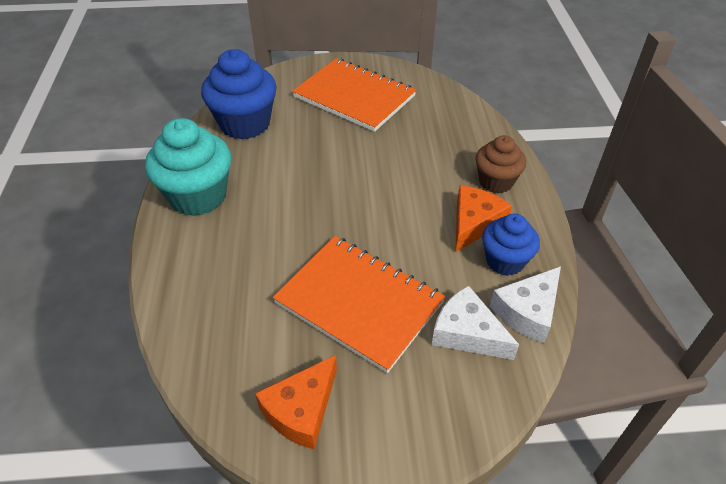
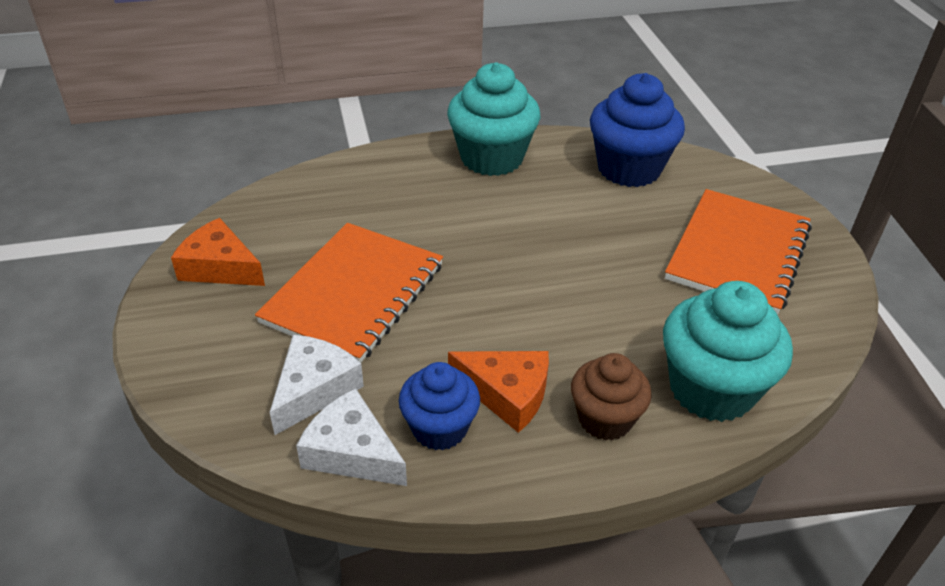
camera: 80 degrees right, 5 degrees down
(472, 134) = (711, 389): none -> turquoise cupcake

